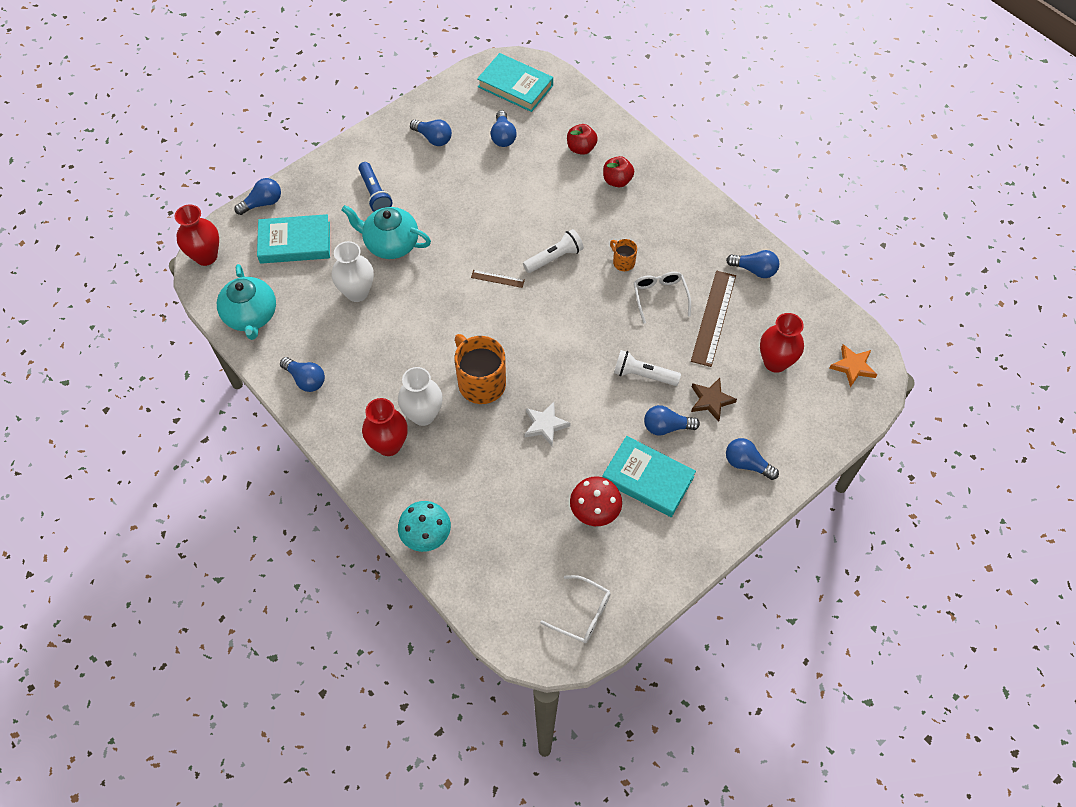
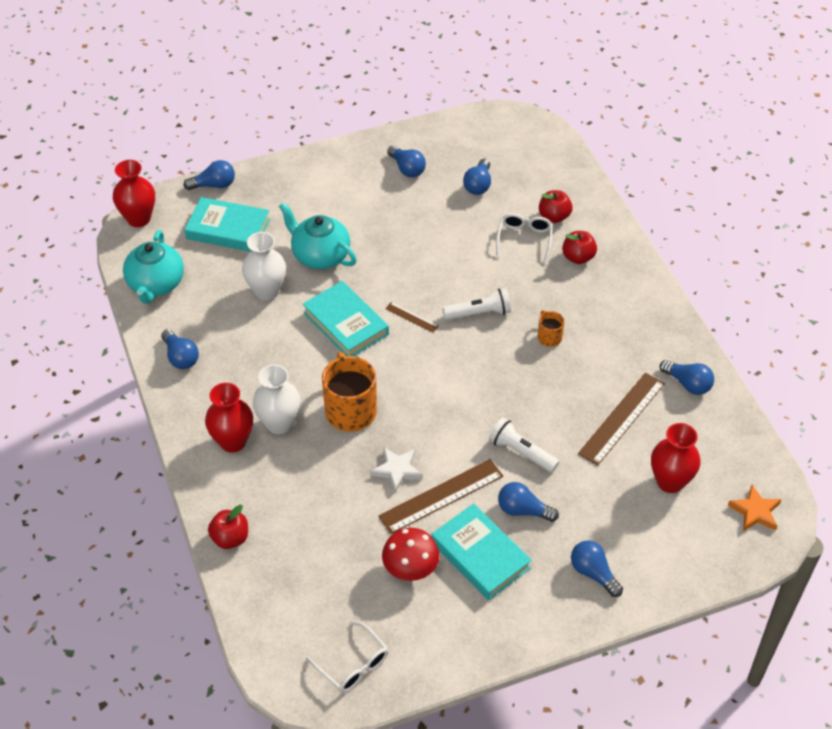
camera: 20 degrees right, 10 degrees down
(375, 194) = (325, 205): blue flashlight -> none
(426, 536) = (230, 538): turquoise mushroom -> red apple
(515, 86) = (512, 141): turquoise book -> turquoise book (345, 324)
(593, 437) = (441, 496): none -> brown ruler
(660, 297) = (573, 381): white glasses -> white glasses (524, 240)
(711, 400) = (582, 499): brown star -> none

